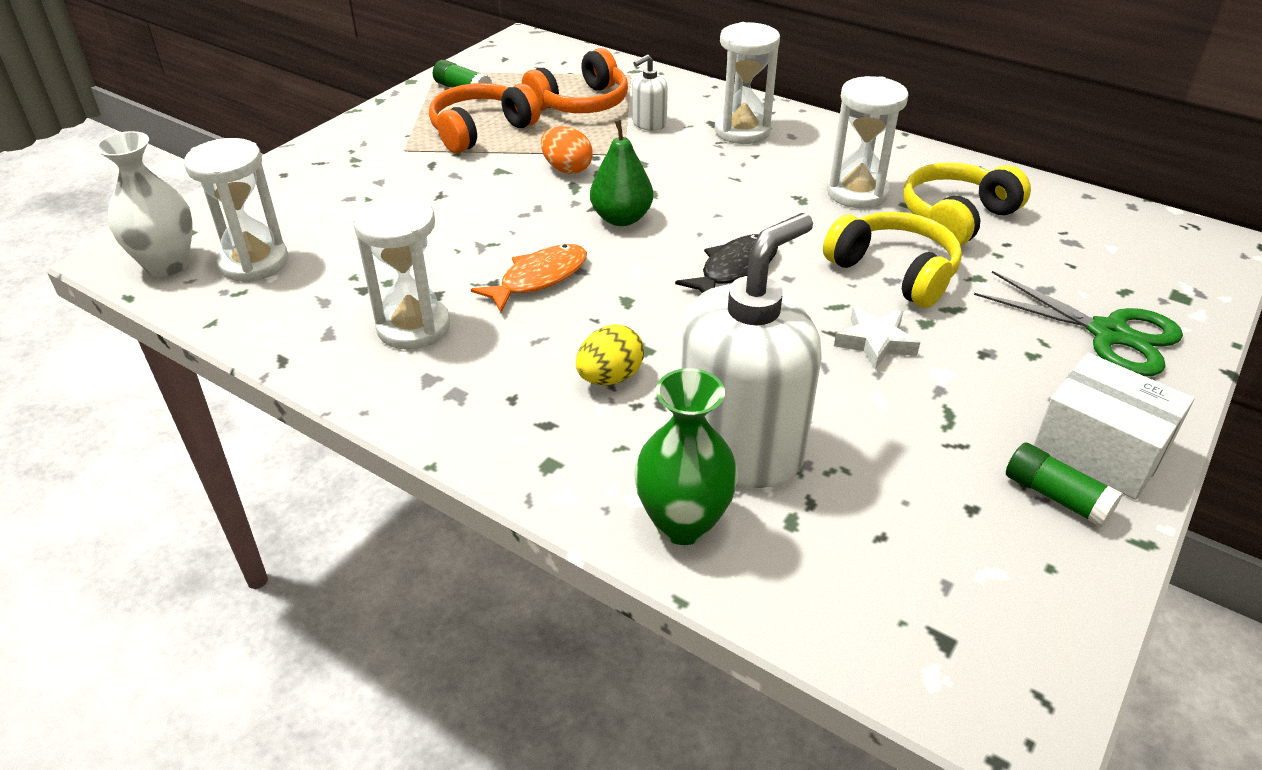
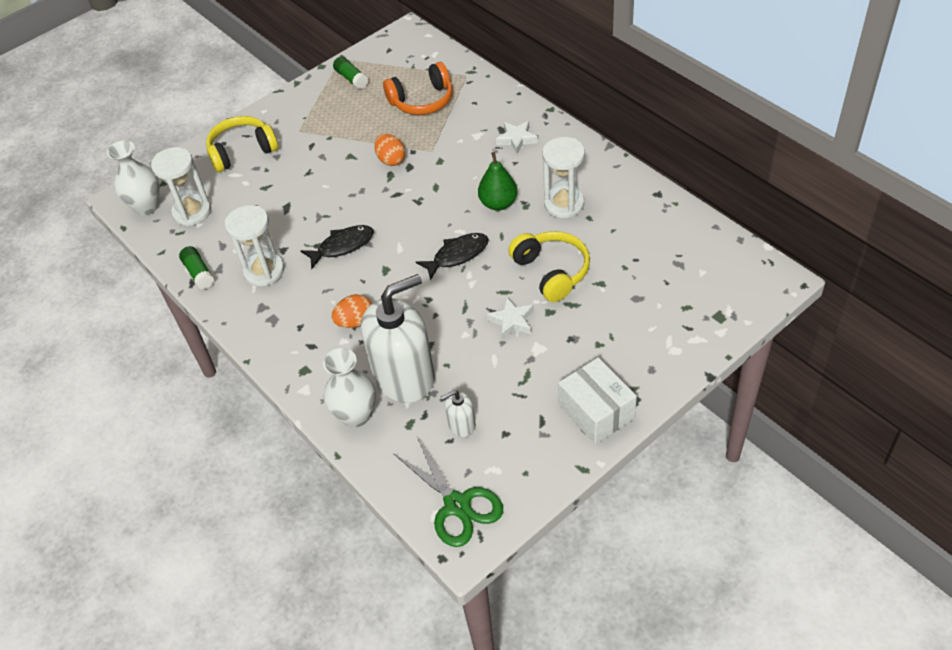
camera: 20 degrees right, 10 degrees up
(481, 130) = (350, 119): orange headphones -> none
(538, 279) = (342, 246): orange fish -> black fish
(610, 377) = (355, 321): yellow egg -> orange egg
(621, 218) = (408, 206): green pear -> green pear (498, 203)
(649, 123) = (459, 125): white soap dispenser -> white soap dispenser (461, 424)
(683, 523) = (356, 415): green vase -> white vase
(742, 131) = (516, 139): white hourglass -> white star
(956, 218) = (616, 234): yellow headphones -> yellow headphones (242, 151)
(1056, 497) = (553, 435): green glue stick -> green glue stick (199, 273)
(1108, 334) = (654, 336): green scissors -> green scissors (457, 505)

